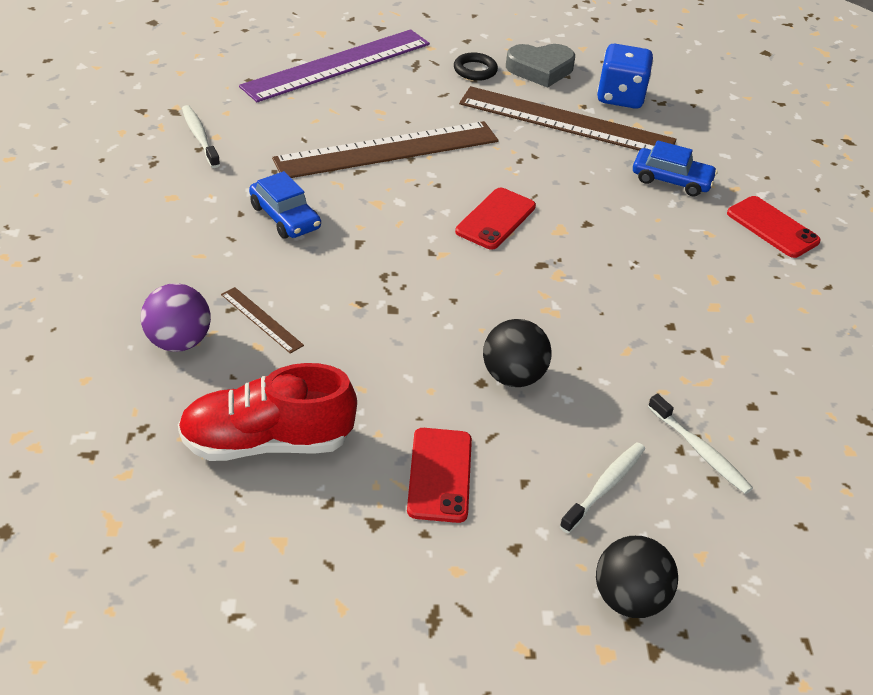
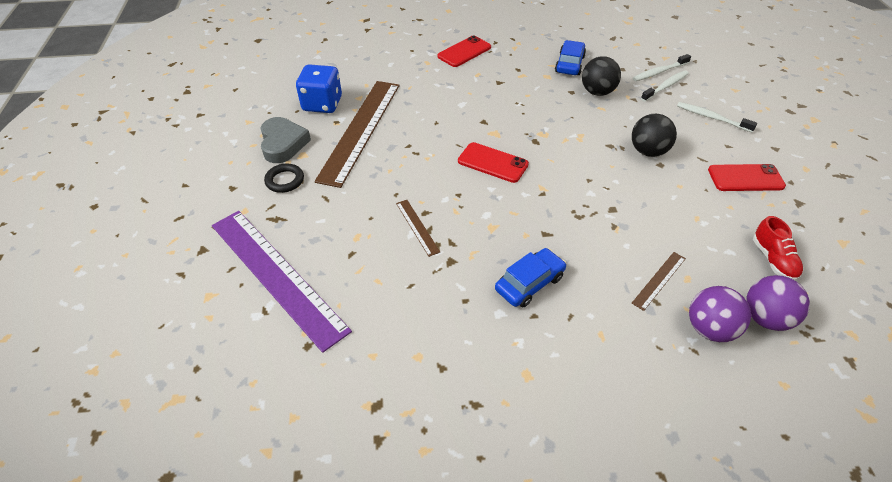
camera: 90 degrees left, 5 degrees up
(176, 397) = (765, 318): none -> purple ball
(199, 137) = (421, 371): white toothbrush -> white toothbrush (659, 72)
(266, 442) = (773, 260): red shoe -> red shoe, size x0.56
(387, 150) = (417, 227): brown ruler -> brown ruler, size x0.41
(629, 599) = (778, 111): black ball -> black ball (597, 92)
(671, 180) = (424, 86): blue car -> blue car (569, 64)

